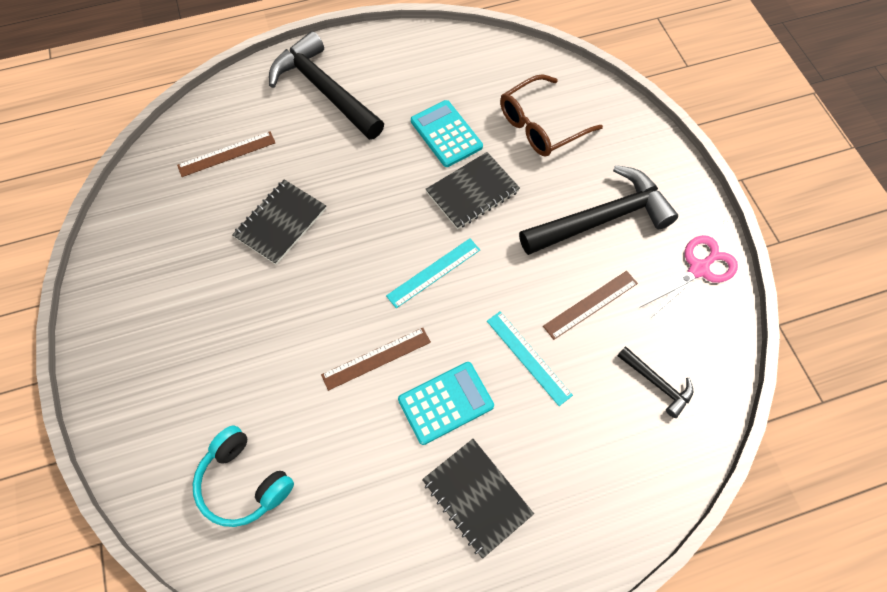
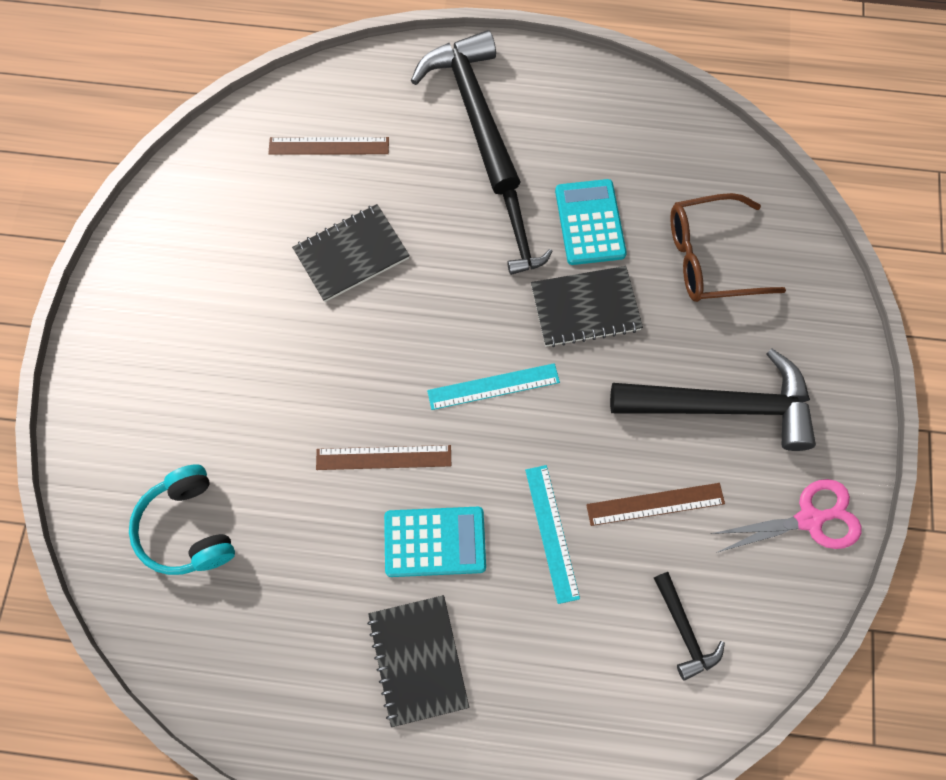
camera: 25 degrees right, 5 degrees up
(403, 165) = (521, 241): none -> black hammer

